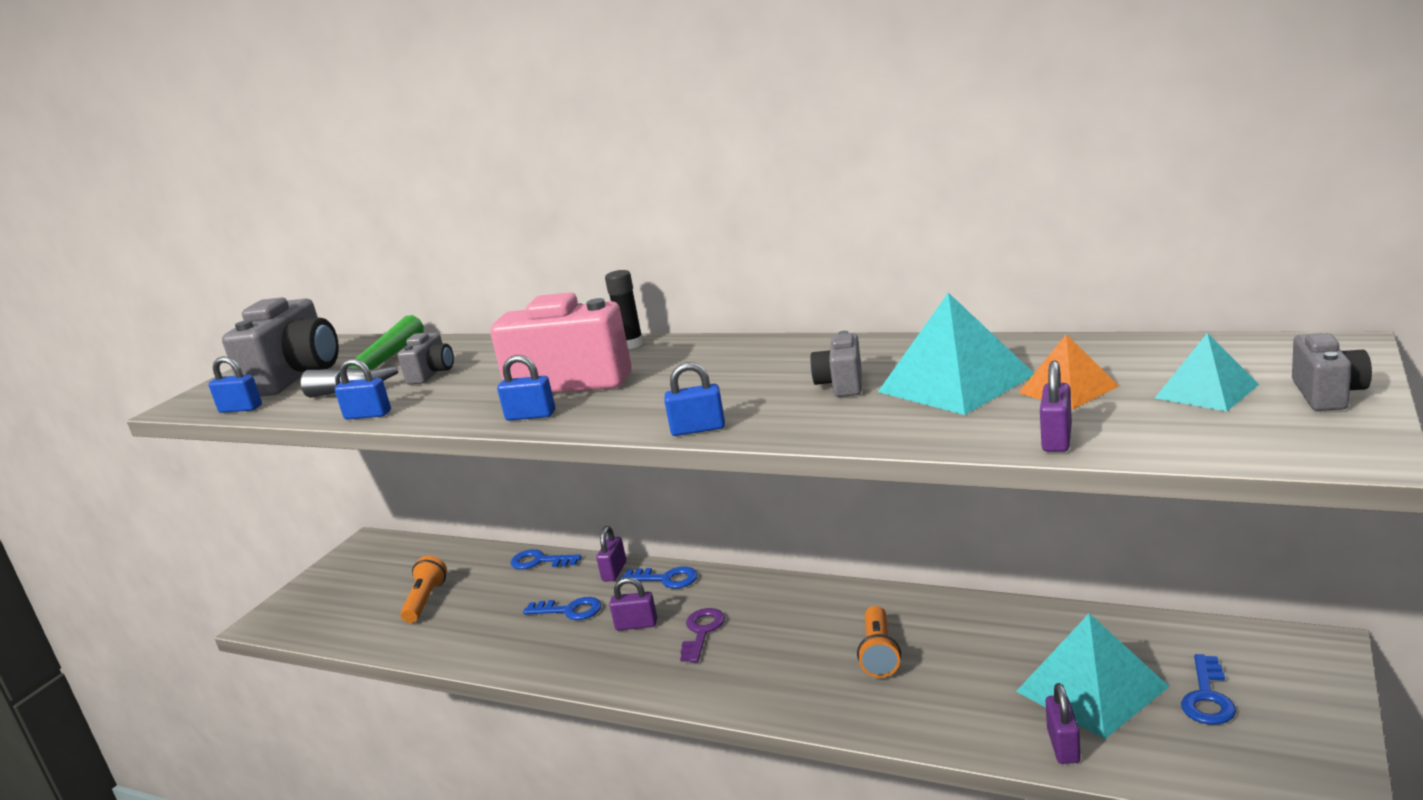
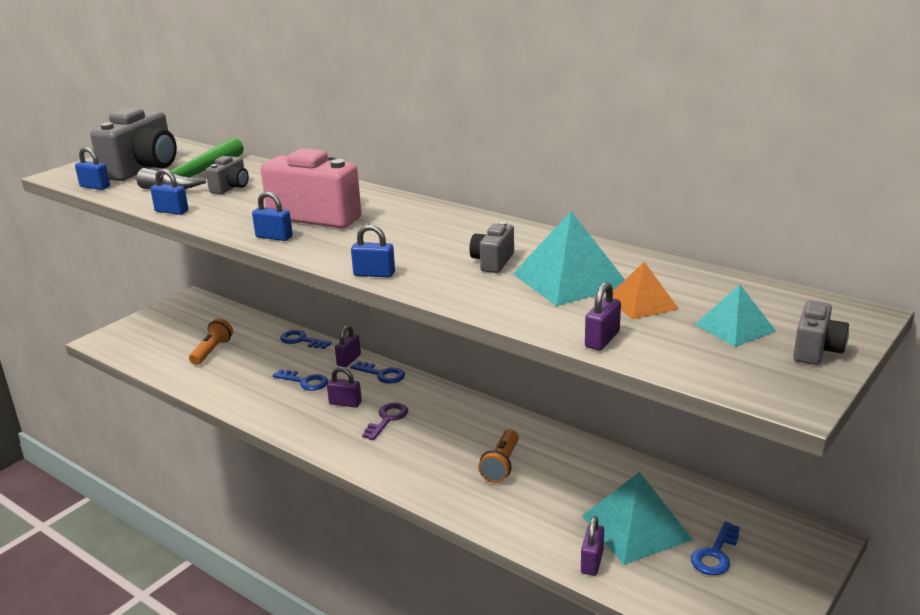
camera: 10 degrees right, 5 degrees up
(631, 344) = (376, 195): black glue stick -> none

